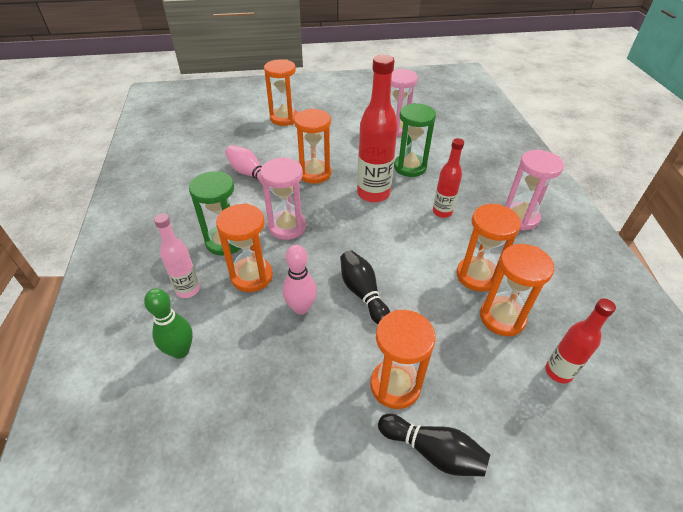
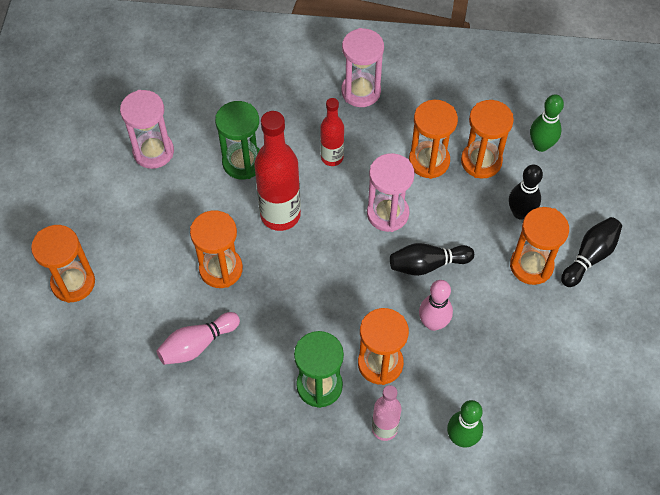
camera: 75 degrees left, 15 degrees up
(287, 227) = (312, 317): pink hourglass -> pink hourglass (387, 213)
(458, 364) = (520, 213): none -> black bowling pin
(558, 372) = (541, 145): red bottle -> green bowling pin

